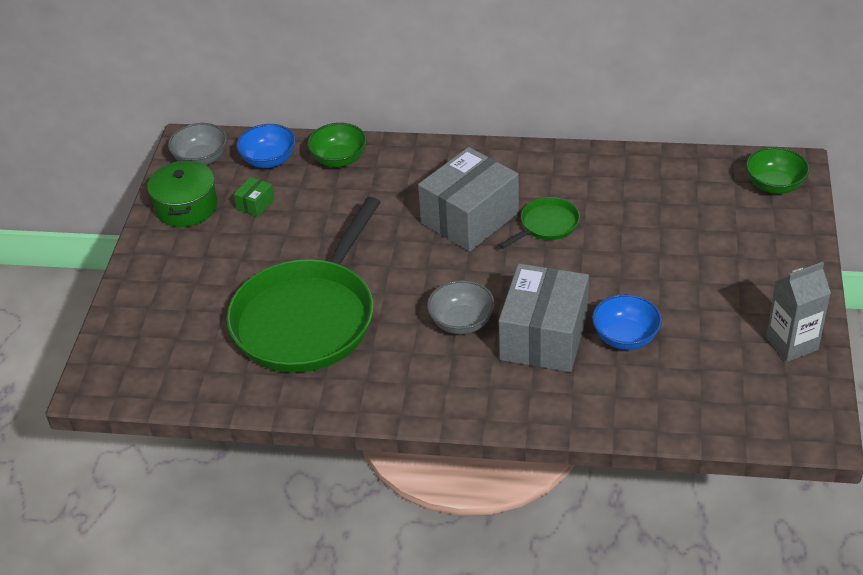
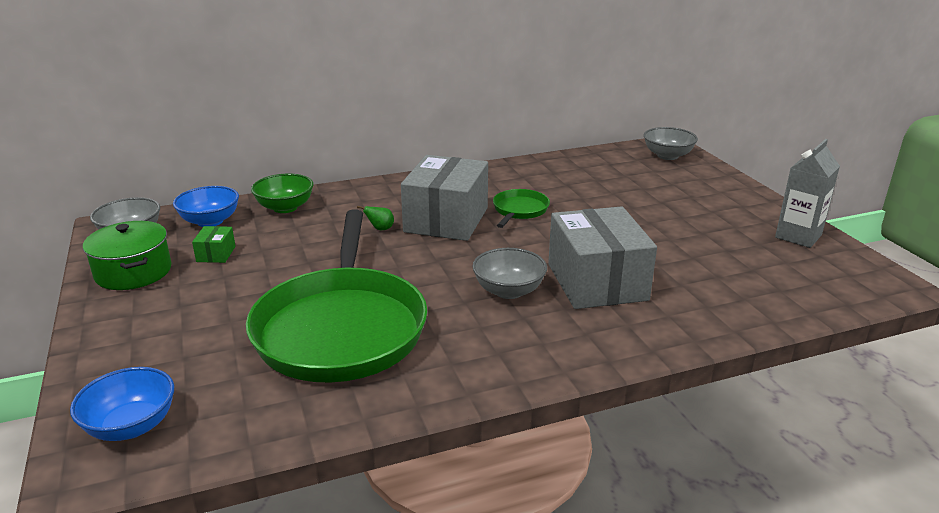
camera: 30 degrees left, 15 degrees down
(404, 213) = (380, 229): none -> green pear
(625, 337) = (667, 264): blue bowl -> blue bowl (131, 426)
(774, 185) = (667, 156): green bowl -> grey bowl

